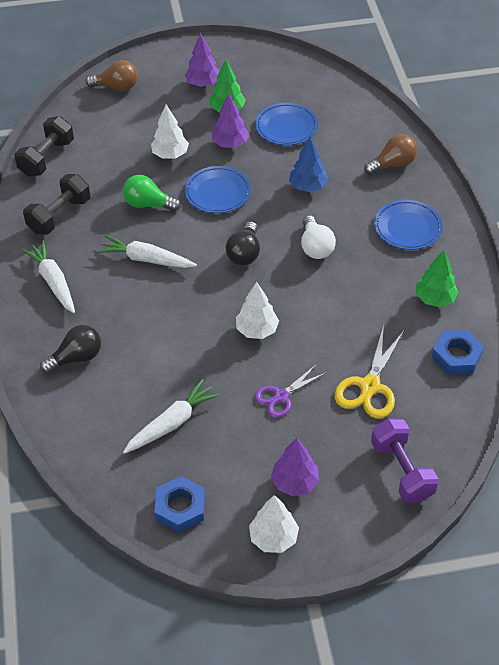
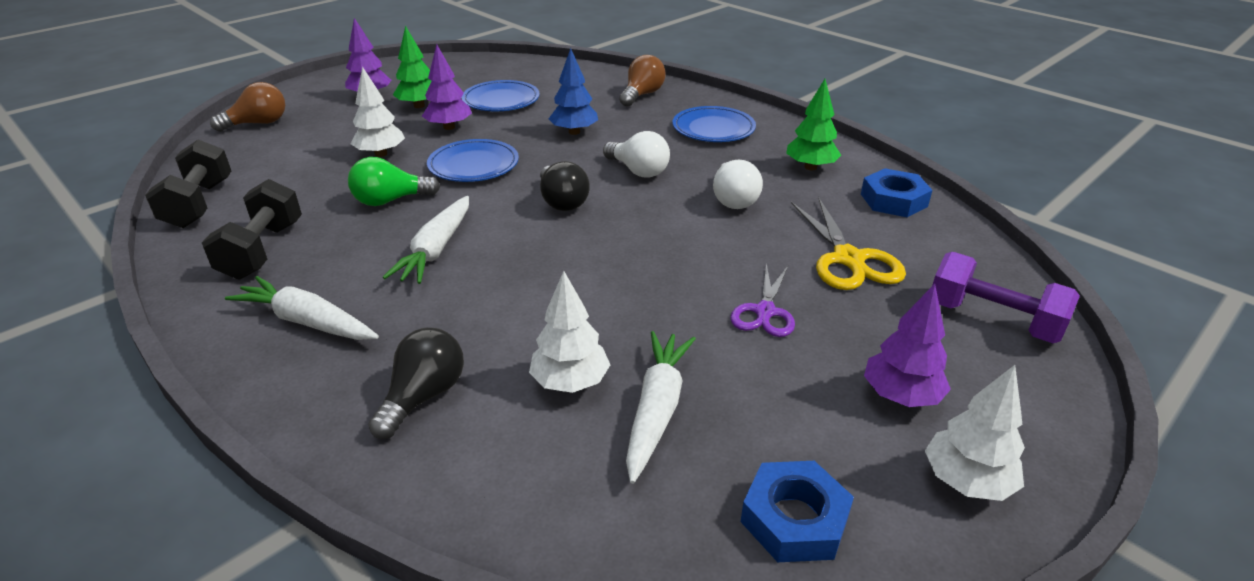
camera: 35 degrees left, 15 degrees down
(146, 259) = (436, 249): white carrot -> white carrot turned 60 degrees counterclockwise
(257, 330) = (657, 261): white tree -> white tree (570, 382)
(351, 303) = (733, 199): none -> white light bulb

